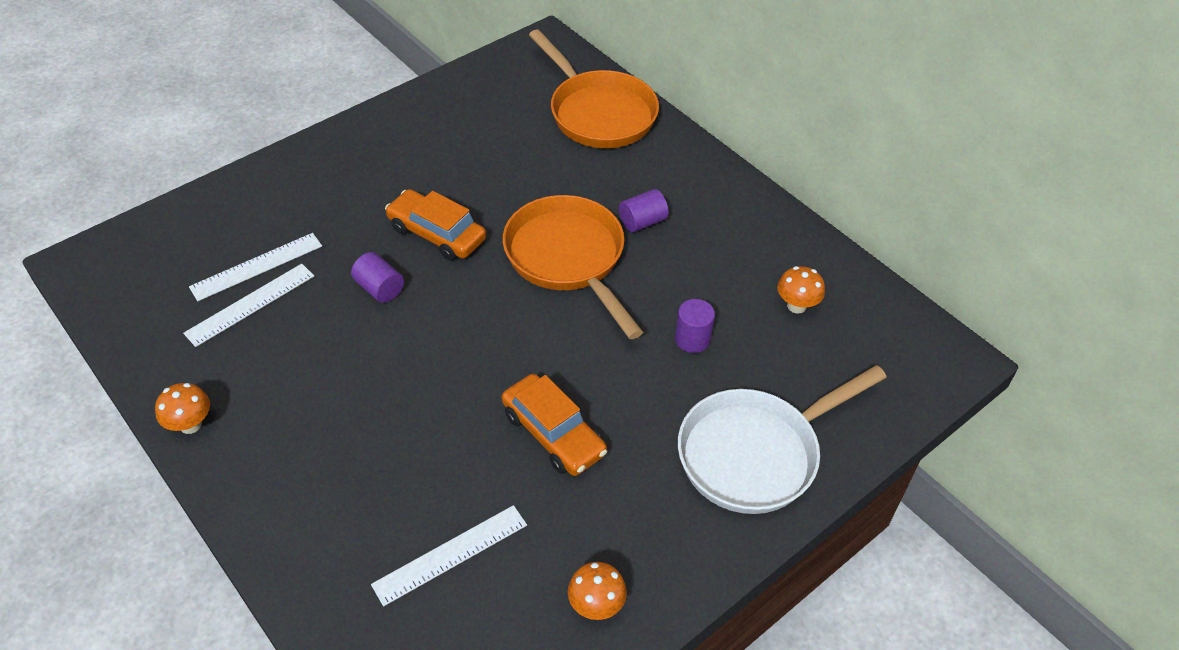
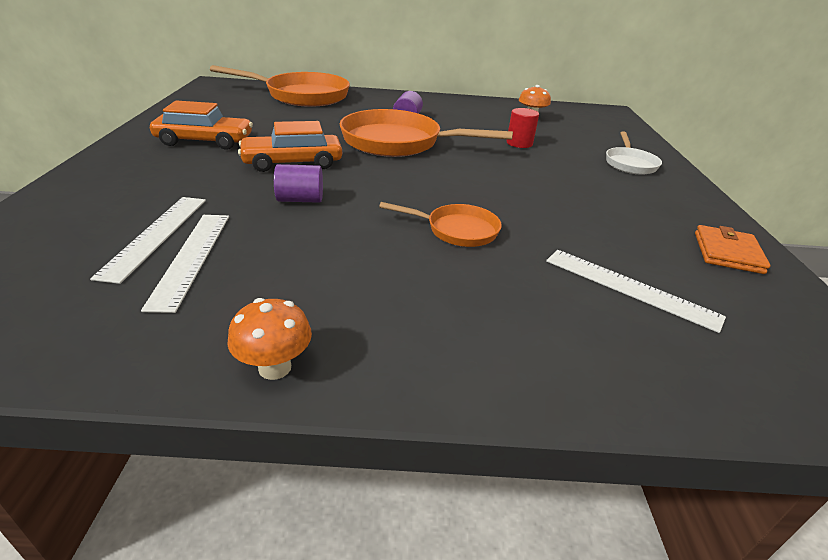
camera: 50 degrees left, 15 degrees down
(432, 405) = (457, 230): none -> orange pan
(450, 554) = (629, 288): white ruler -> white ruler turned 60 degrees counterclockwise
(553, 433) = (545, 203): orange car -> orange car (204, 141)
(596, 605) = (727, 253): orange mushroom -> orange wallet
(692, 339) = (519, 143): purple cylinder -> red cylinder
(755, 454) = (630, 164): white pan -> white pan, size x0.52

